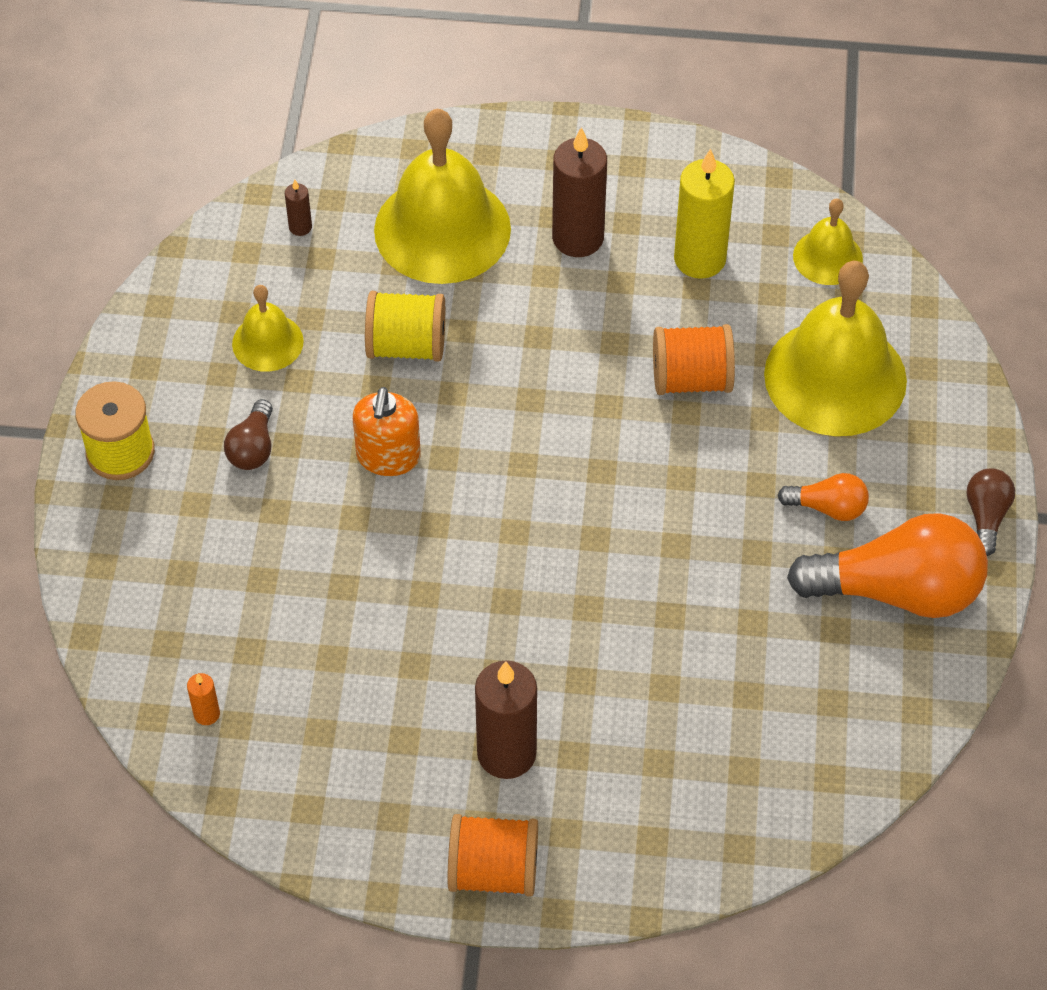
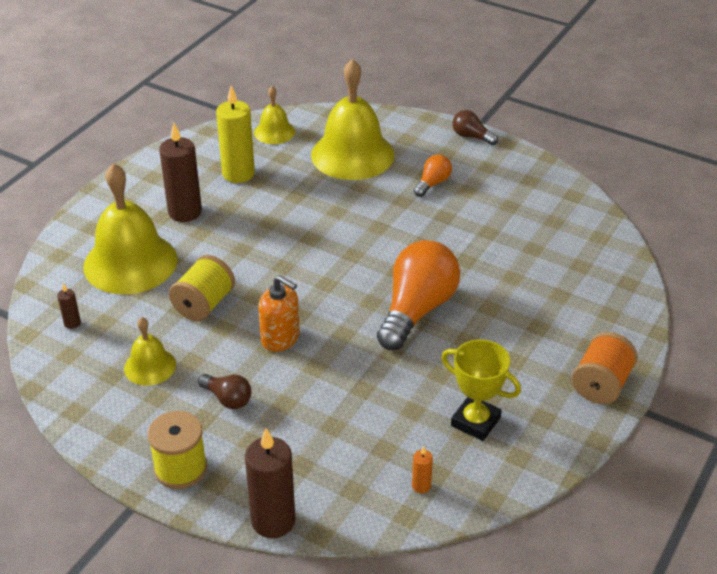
camera: 65 degrees left, 15 degrees down
(346, 737) = (475, 422): none -> yellow trophy
(506, 753) = (523, 353): brown candle -> brown candle (273, 521)
(691, 379) = (316, 202): orange spool -> none
(897, 590) = (498, 178): orange light bulb -> orange light bulb (417, 310)

